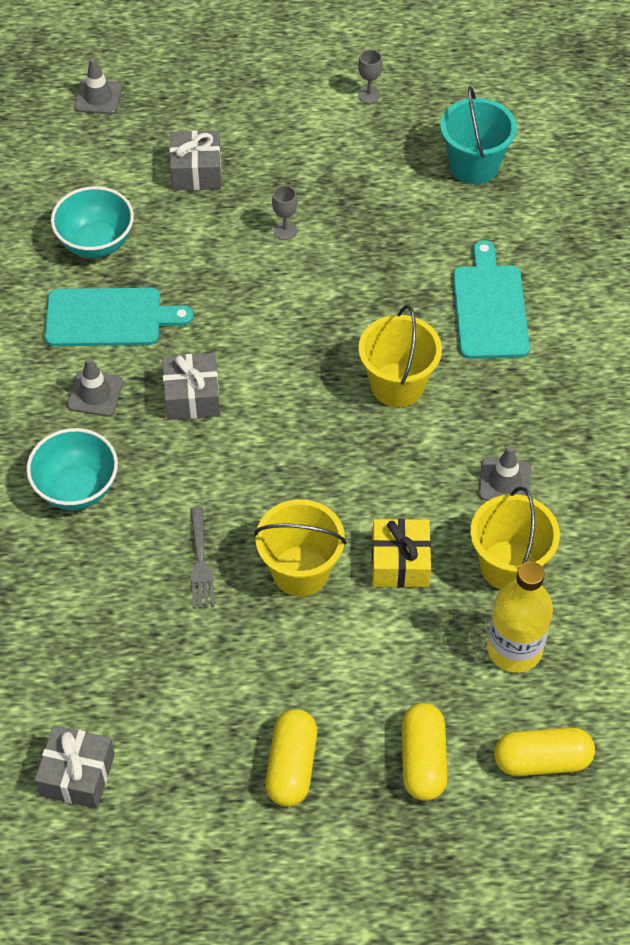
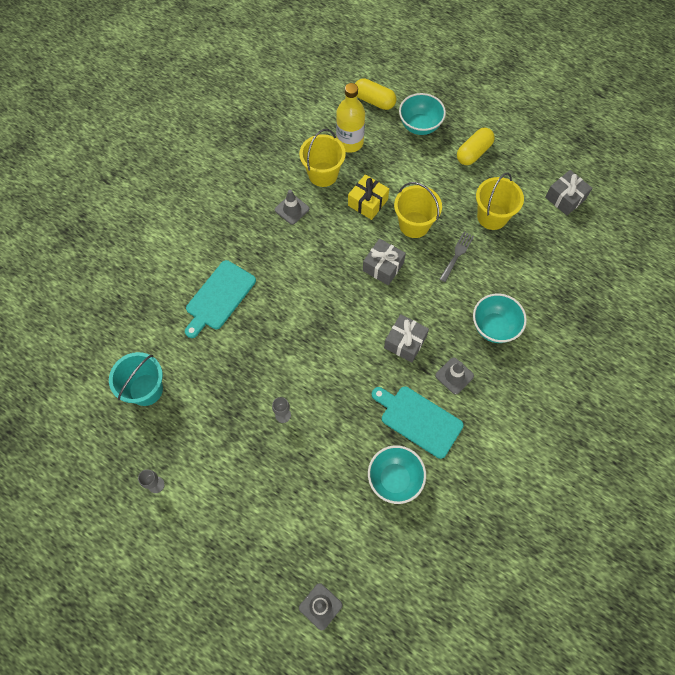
camera: 145 degrees left, 10 degrees up
(196, 171) = (301, 495): grey gift -> grey gift (383, 267)
(397, 385) = (299, 285): yellow bucket -> yellow bucket (492, 216)
(423, 760) = (419, 126): yellow capsule -> turquoise bowl

